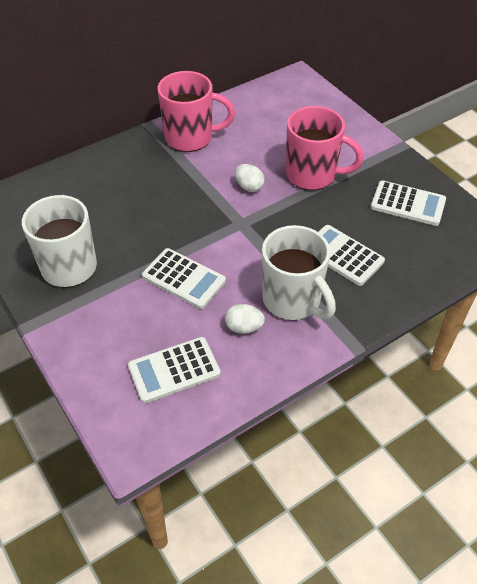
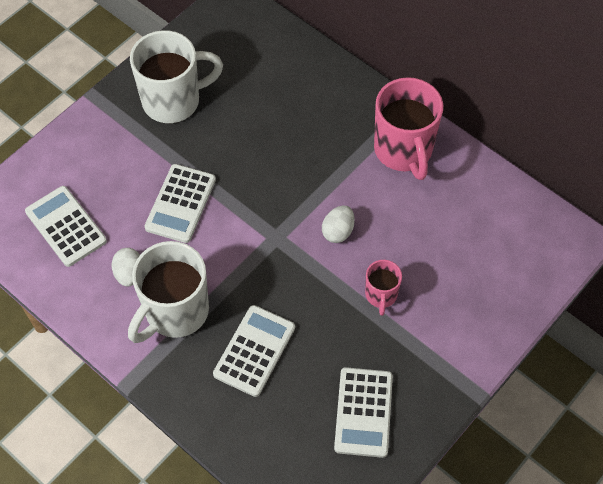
camera: 75 degrees right, 10 degrees up
(313, 175) = (381, 295): pink mug -> pink mug, size x0.51

